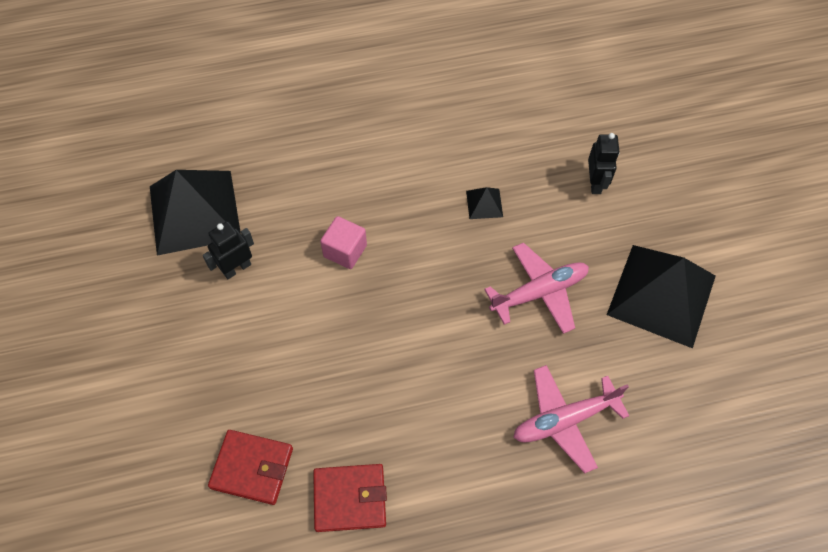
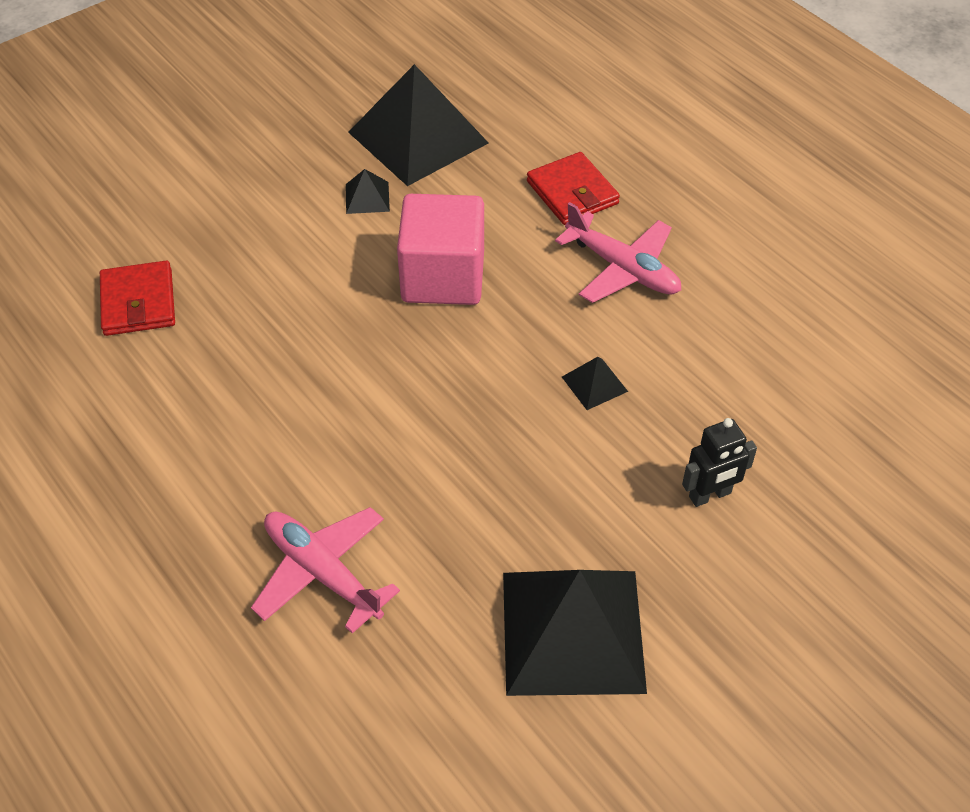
camera: 65 degrees right, 10 degrees down
(236, 268) = (367, 197): black robot -> black pyramid
(345, 251) = (443, 277): pink cube -> pink cube, size x1.80
(350, 498) = (135, 396): red wallet -> red wallet (572, 192)
(539, 292) = (495, 486): pink plane -> pink plane (623, 269)

